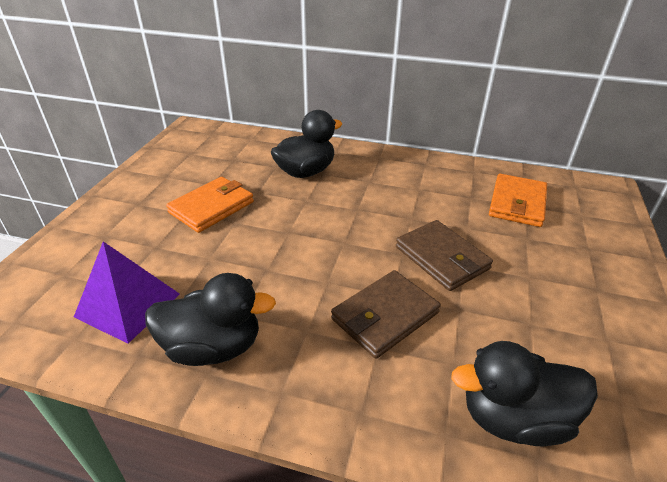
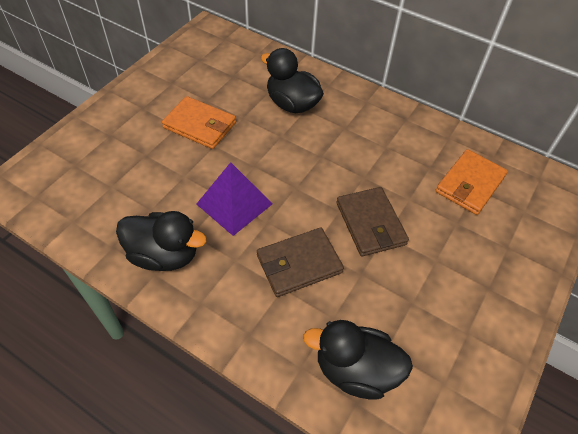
camera: 15 degrees right, 15 degrees up
(128, 305) = (114, 203): purple pyramid -> purple pyramid (234, 204)
(212, 207) = (200, 125): orange wallet -> orange wallet turned 60 degrees clockwise
(306, 172) = (292, 104): black duck -> black duck turned 120 degrees counterclockwise

